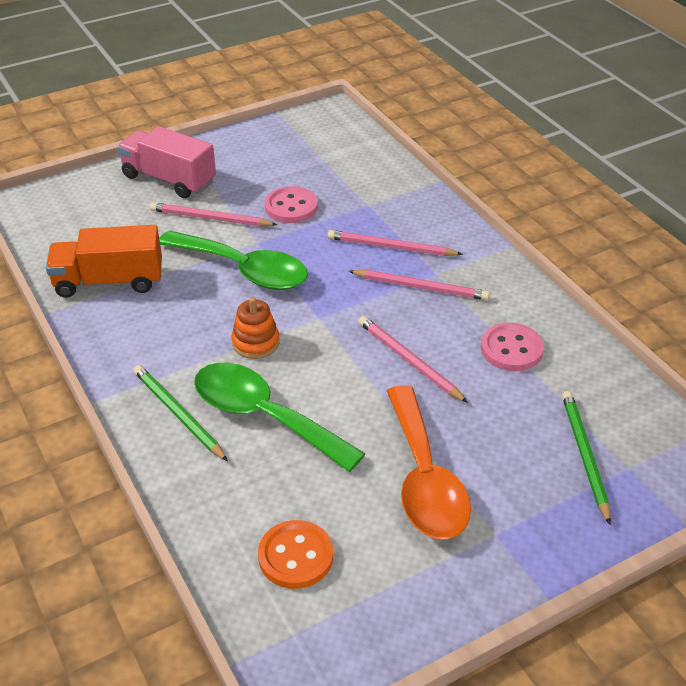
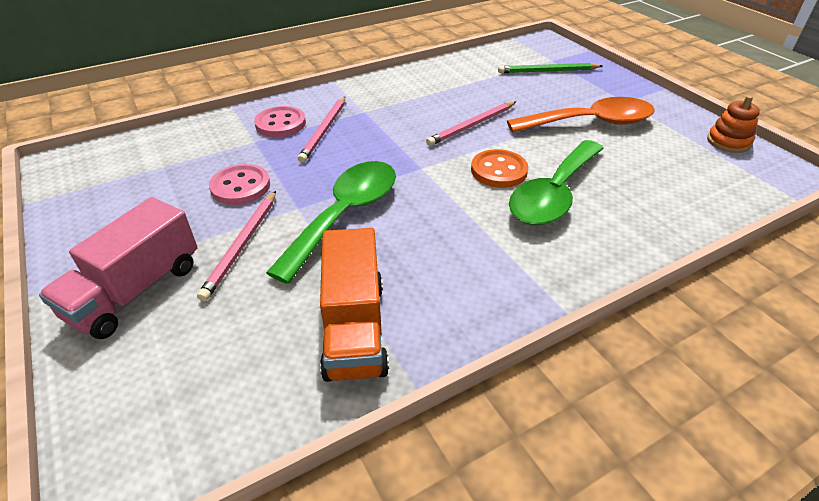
camera: 90 degrees left, 0 degrees up
(178, 414) = (568, 246): green pencil -> none
(255, 342) = (459, 202): orange stacking toy -> orange stacking toy (728, 142)
(295, 556) = (690, 175): orange button -> orange button (499, 171)
(421, 287) = (382, 118): pink pencil -> none
(511, 349) = (453, 87): pink button -> pink button (280, 124)

